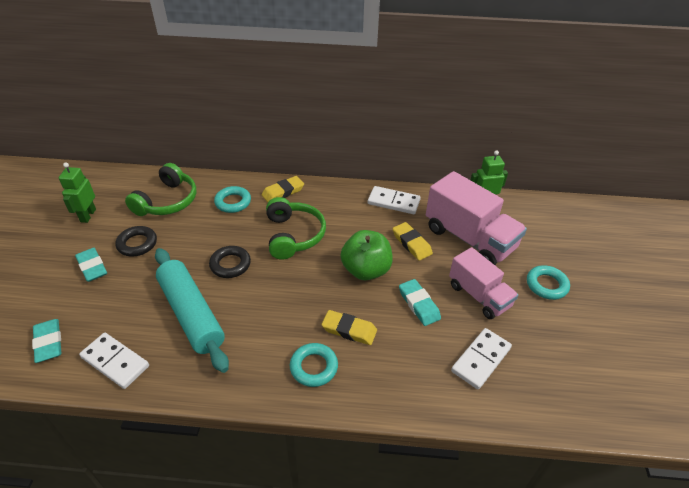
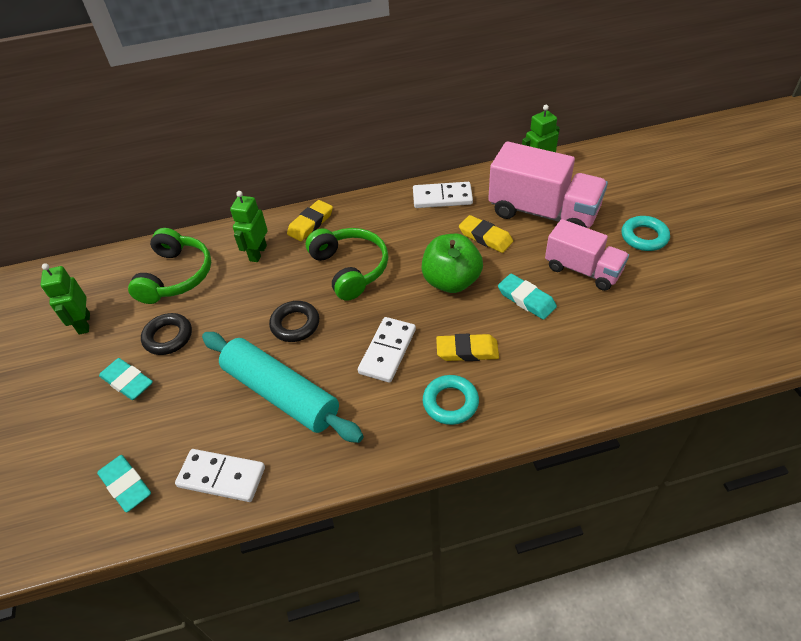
camera: 15 degrees left, 5 degrees up
(233, 202) = (257, 253): turquoise ring -> green robot
(481, 360) = (617, 334): white domino -> white domino (387, 351)

